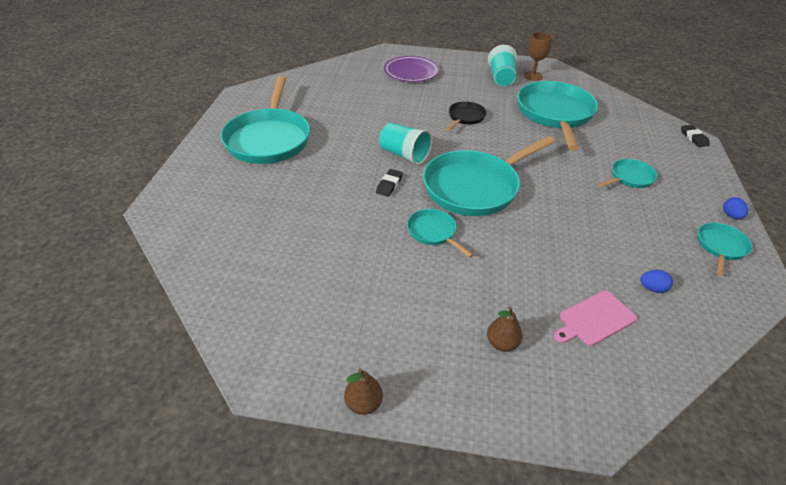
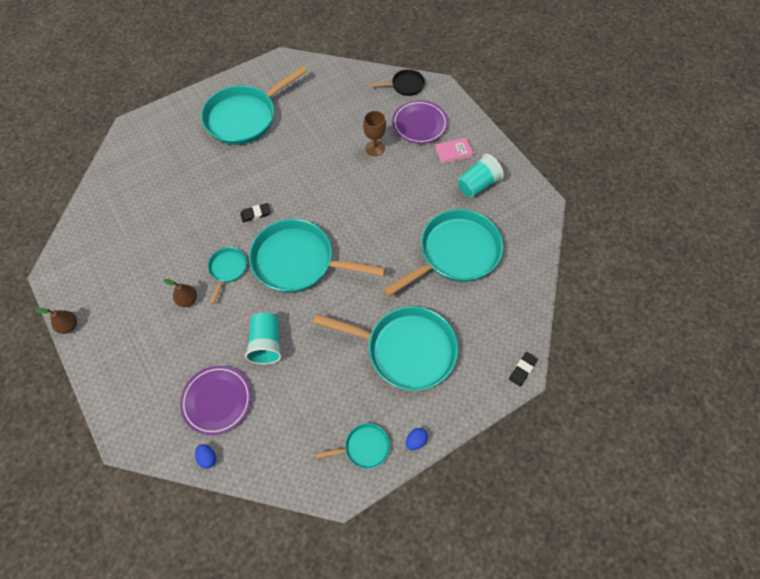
camera: 50 degrees right, 20 degrees up
(404, 155) = (298, 198): turquoise cup -> turquoise cup (266, 344)
(457, 72) = (453, 152): none -> pink book
(465, 117) = (386, 200): black pan -> black pan (405, 85)
(502, 343) = (157, 363): brown pear -> brown pear (187, 300)
(533, 76) = (508, 203): brown goblet -> brown goblet (375, 148)
(594, 319) = (217, 401): pink cutting board -> purple plate
(629, 178) = (405, 349): turquoise pan -> turquoise pan, size x2.12
(652, 288) = (275, 421): blue egg -> blue egg (207, 458)

